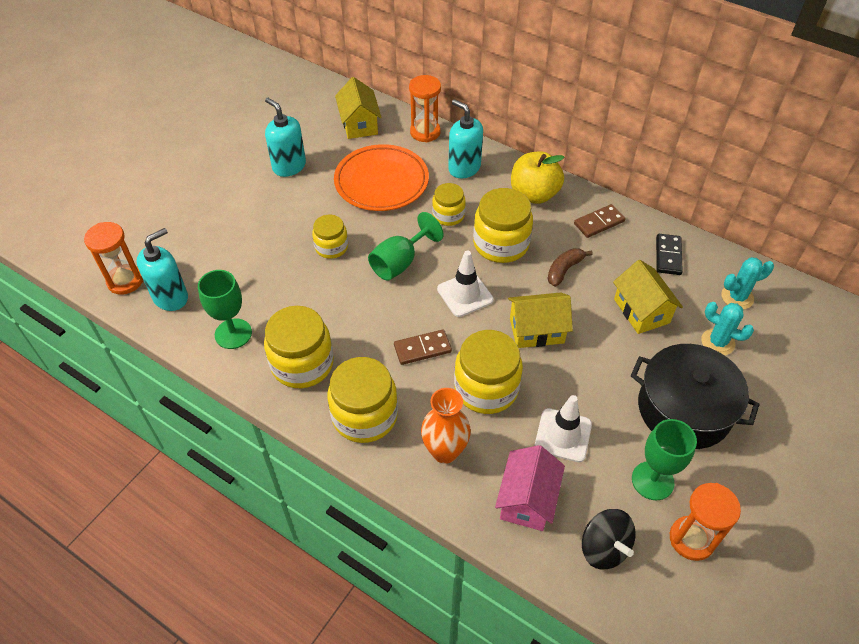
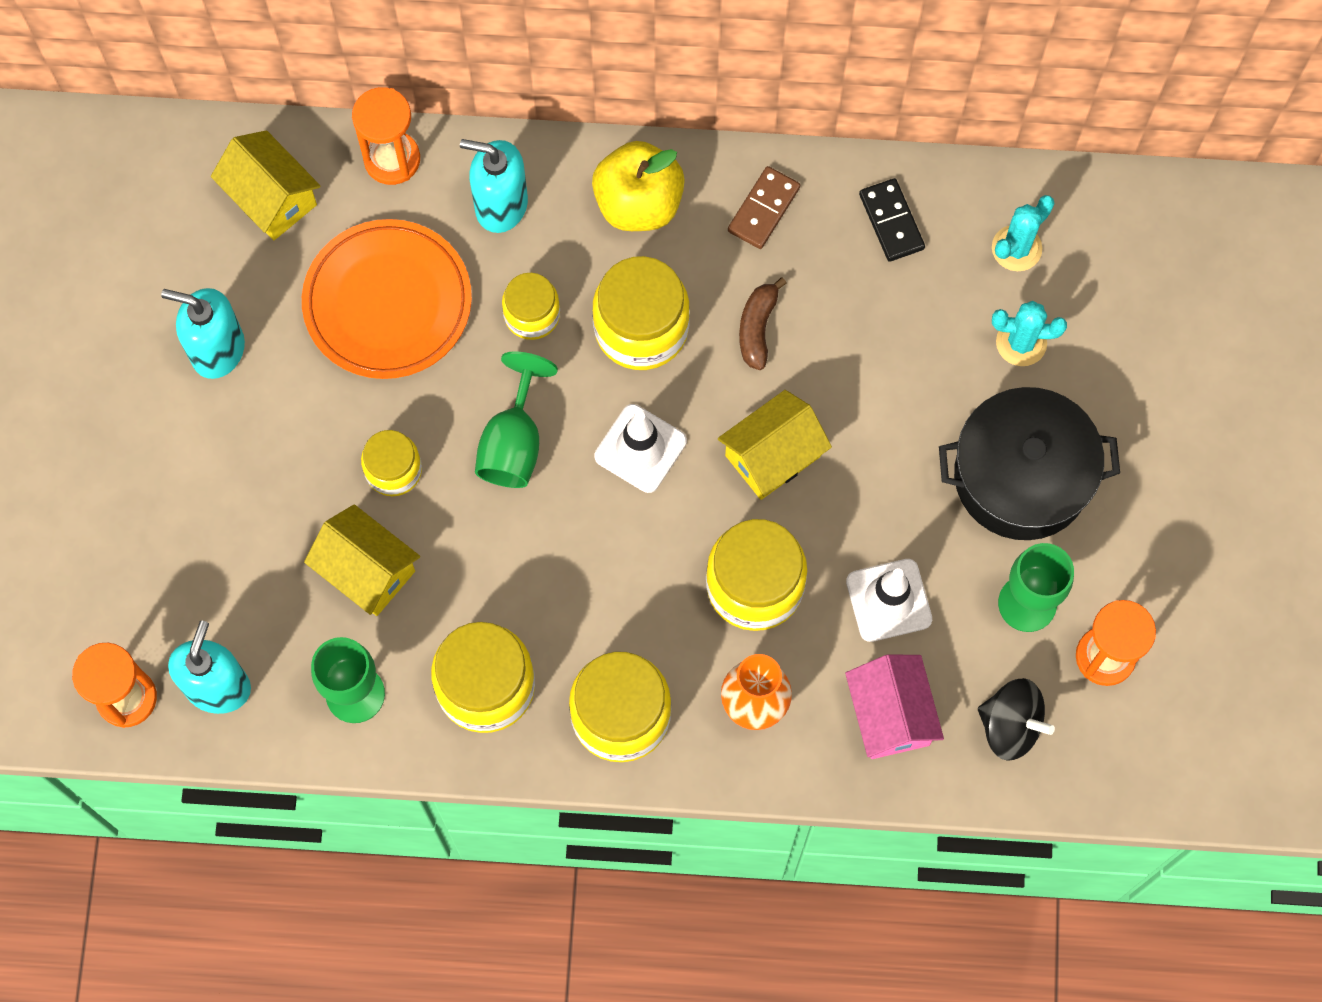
camera: 30 degrees left, 20 degrees up
(422, 349) = (634, 571): brown domino -> none
(641, 311) = (898, 344): yellow house -> yellow house (367, 570)

